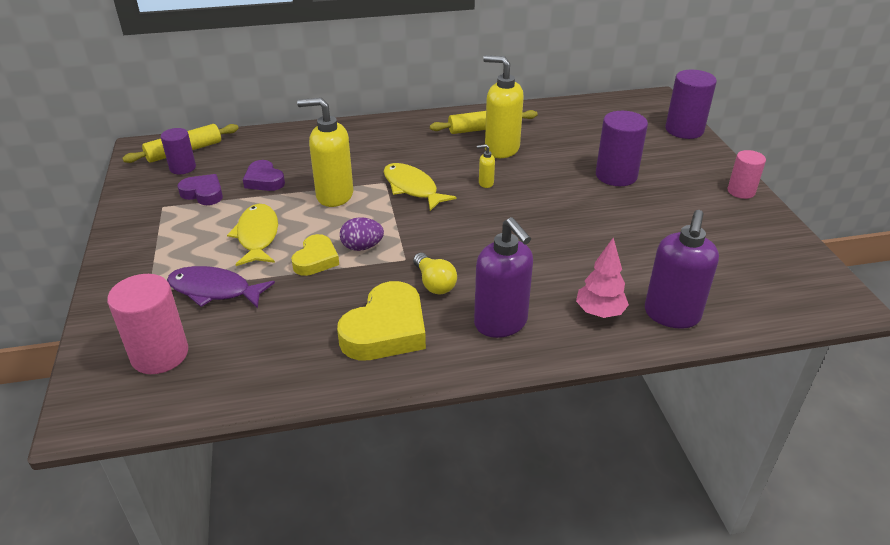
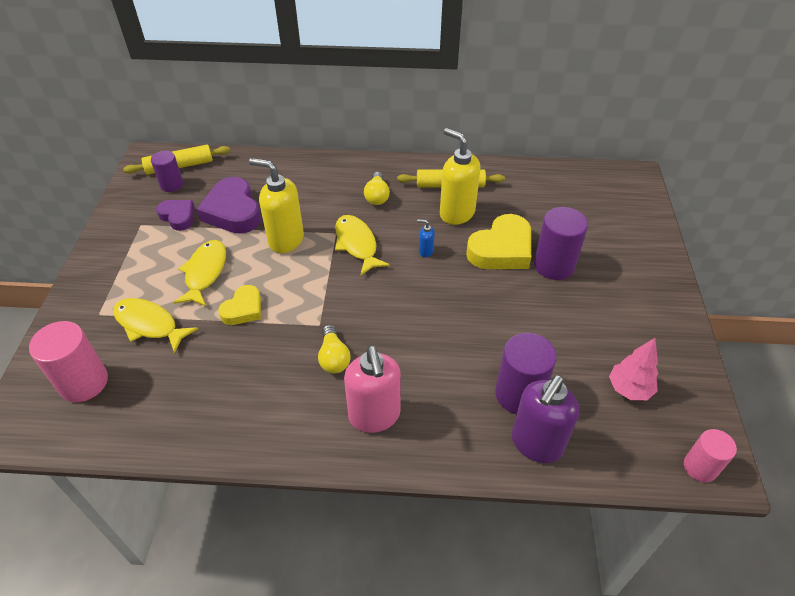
camera: 15 degrees right, 10 degrees up
(214, 290) = (149, 325): purple fish -> yellow fish
(264, 180) = (233, 211): purple heart -> purple heart, size x1.69
(362, 247) = (287, 303): purple egg -> none
(386, 330) = (272, 400): yellow heart -> yellow heart (501, 249)
(413, 147) = (377, 196): none -> yellow light bulb
(485, 183) = (425, 251): yellow soap dispenser -> blue soap dispenser
(501, 323) = (374, 416): purple soap dispenser -> pink soap dispenser
(599, 312) = (469, 425): pink tree -> pink tree (629, 389)
(684, 130) = (647, 221): purple cylinder -> purple cylinder (519, 394)
(741, 191) = (672, 309): pink cylinder -> pink cylinder (700, 467)

